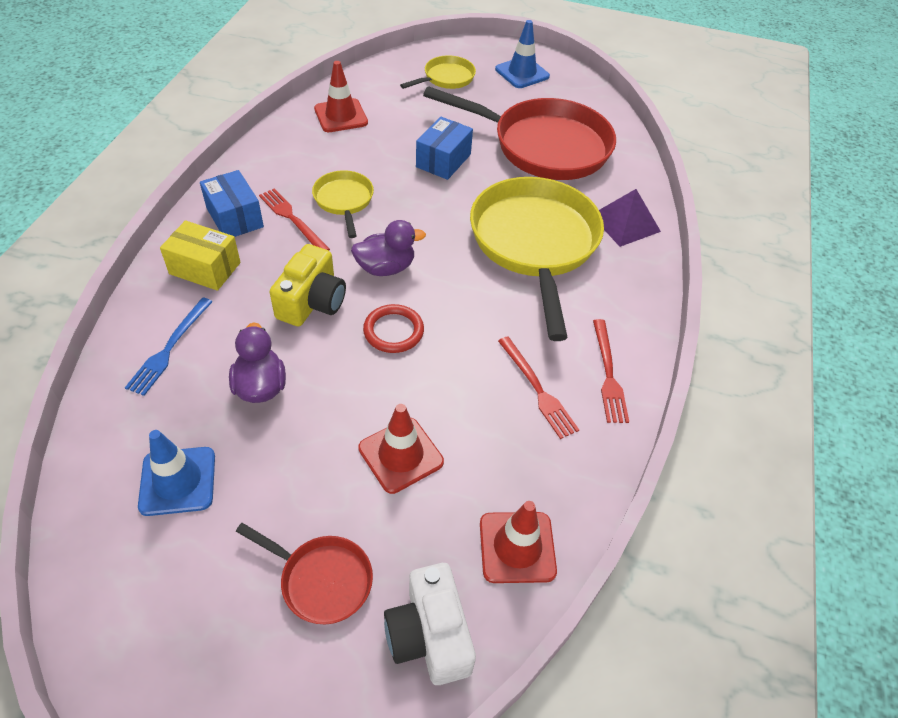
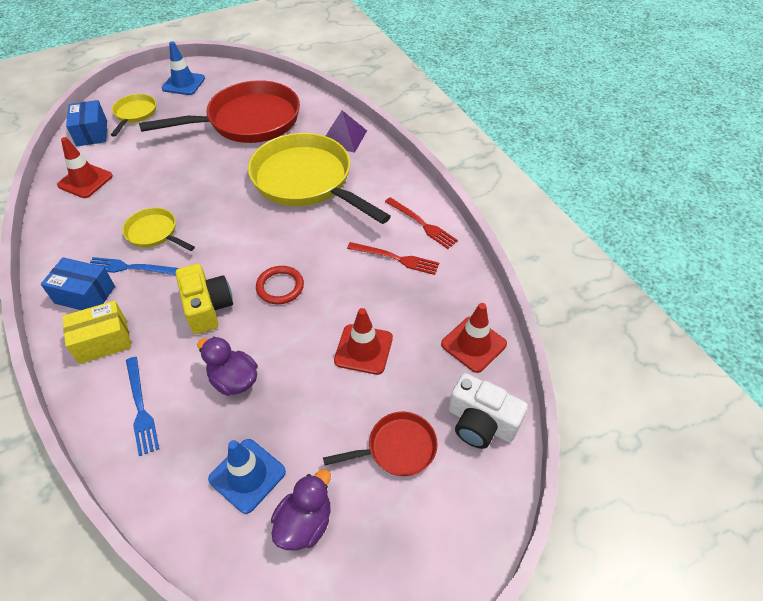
camera: 40 degrees left, 0 degrees up
(292, 219) = (130, 268): red fork -> blue fork
(385, 268) = (232, 254): purple duck -> purple duck (305, 523)
(443, 161) = (194, 167): blue box -> blue box (92, 133)

